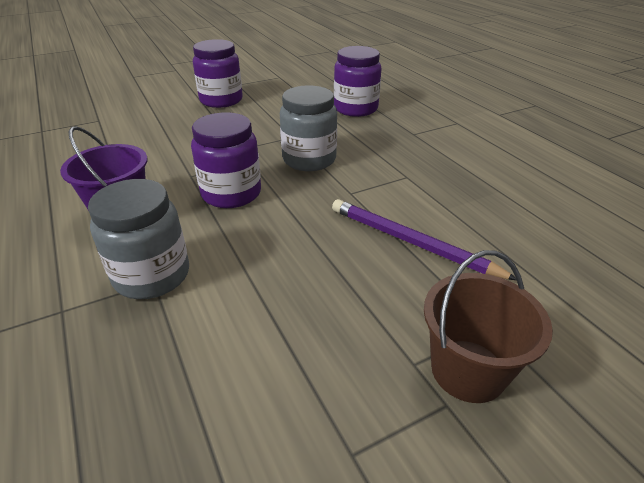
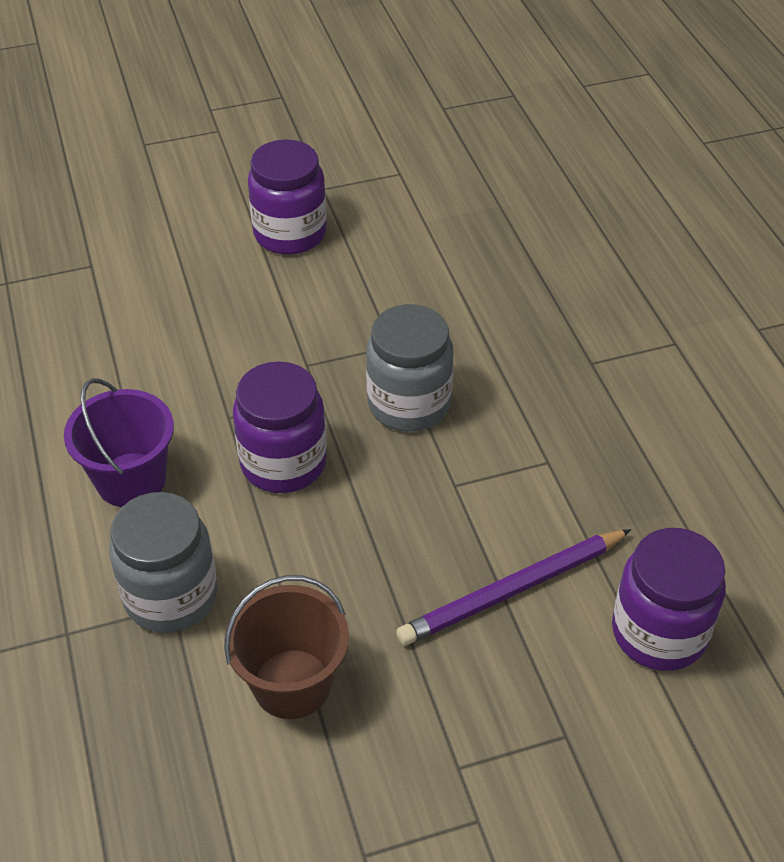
camera: 10 degrees right, 10 degrees up
(355, 109) = (513, 284): purple jar -> purple jar (659, 632)
(411, 242) = (513, 590): purple pencil -> purple pencil turned 75 degrees counterclockwise
(468, 370) = (516, 785): brown bucket -> brown bucket (292, 683)

